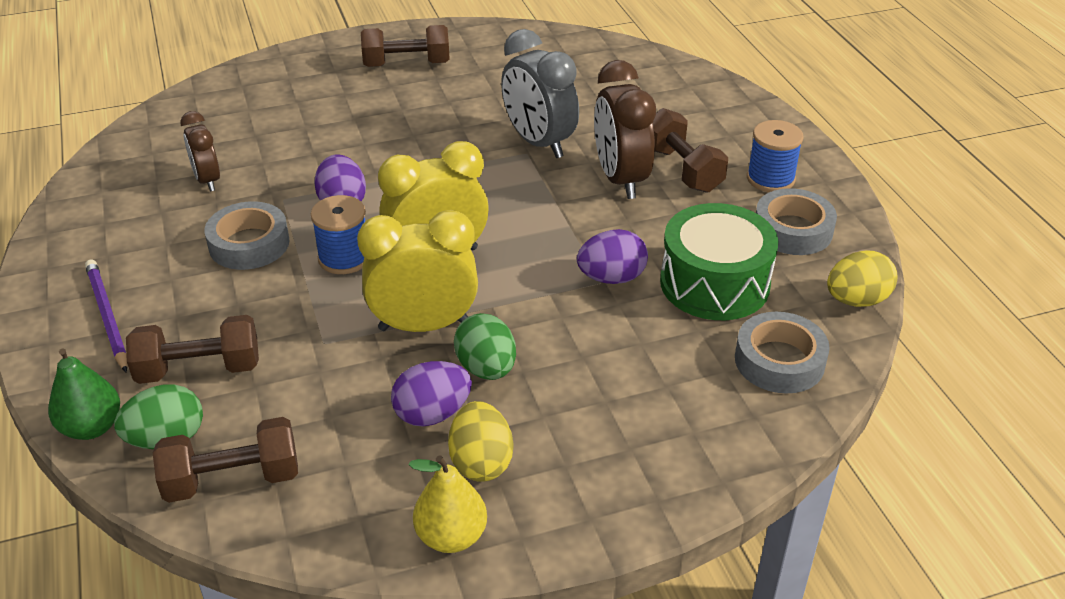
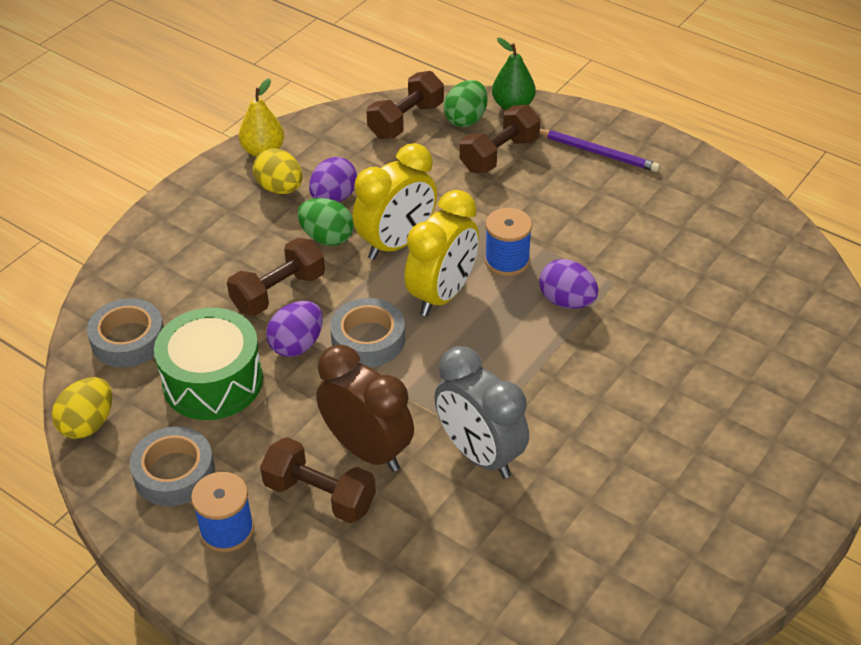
camera: 145 degrees right, 5 degrees up
(207, 180) = (692, 266): brown clock -> none
(249, 244) = (585, 236): grey tape -> grey tape (368, 339)
(407, 64) = (721, 490): brown dumbbell -> brown dumbbell (278, 292)
(539, 143) = (479, 454): grey clock -> grey clock turned 150 degrees counterclockwise

